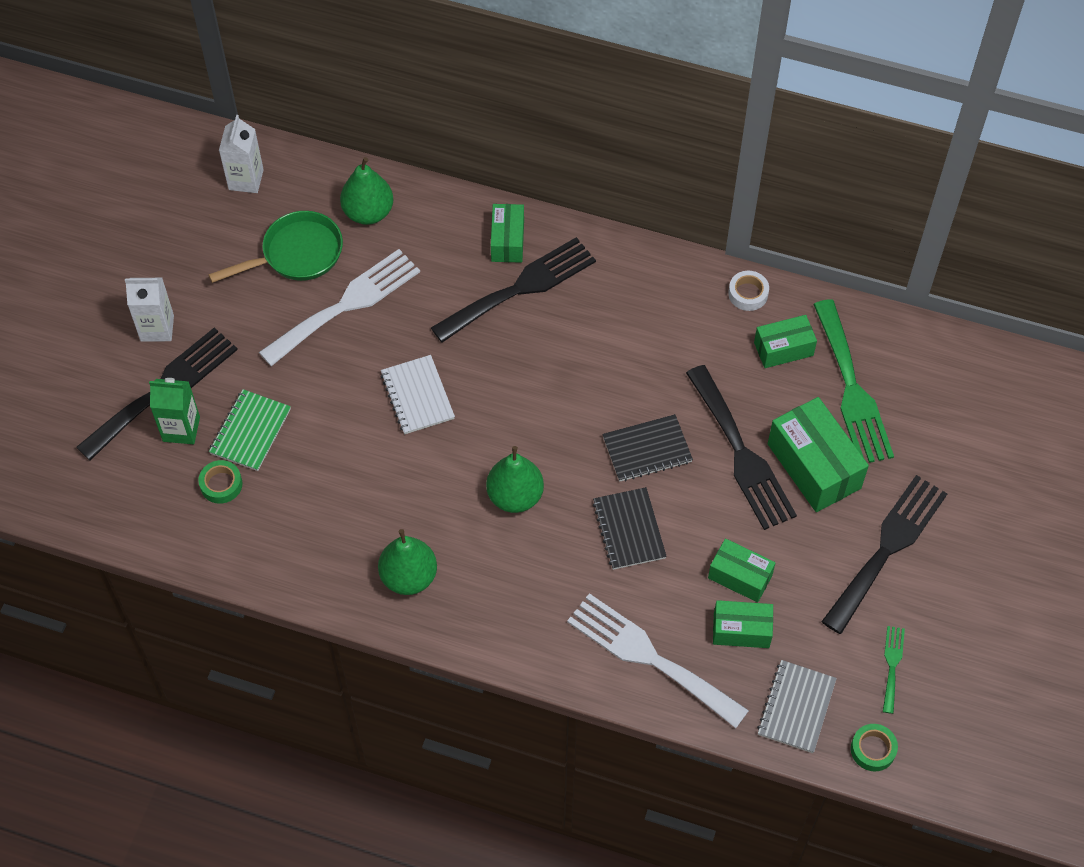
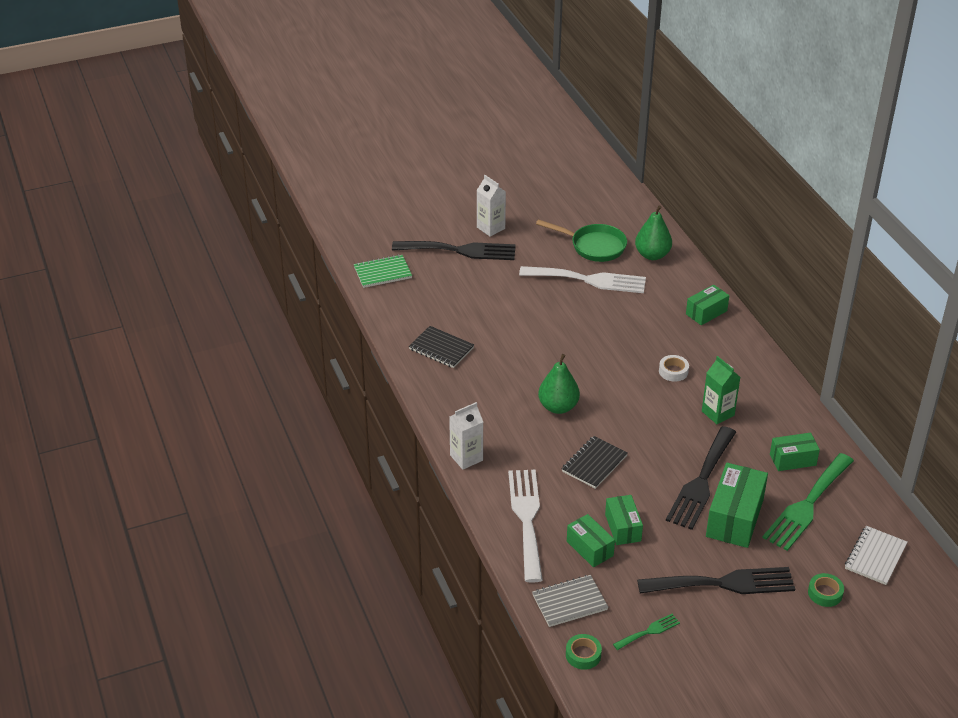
camera: 50 degrees right, 20 degrees down
(181, 429) = (446, 269): green carton -> green carton (718, 413)
(221, 484) = (432, 300): green tape -> green tape (825, 593)
(246, 179) = (612, 205): white carton -> white carton (466, 458)
(250, 431) = (474, 292): green notebook -> green notebook (382, 273)
(409, 577) = (462, 396): green pear -> none
(417, 396) = (570, 336): white notebook -> white notebook (875, 557)
(520, 288) = (684, 334): black fork -> none
(647, 450) = (653, 441): black notebook -> black notebook (441, 348)
(748, 294) = (807, 424): white tape -> white tape (673, 371)
(783, 349) = (792, 460): green box -> green box turned 45 degrees counterclockwise

